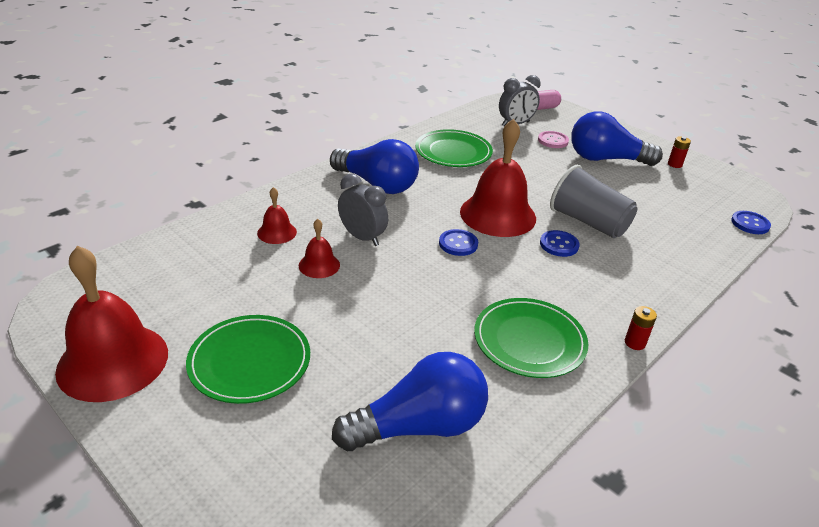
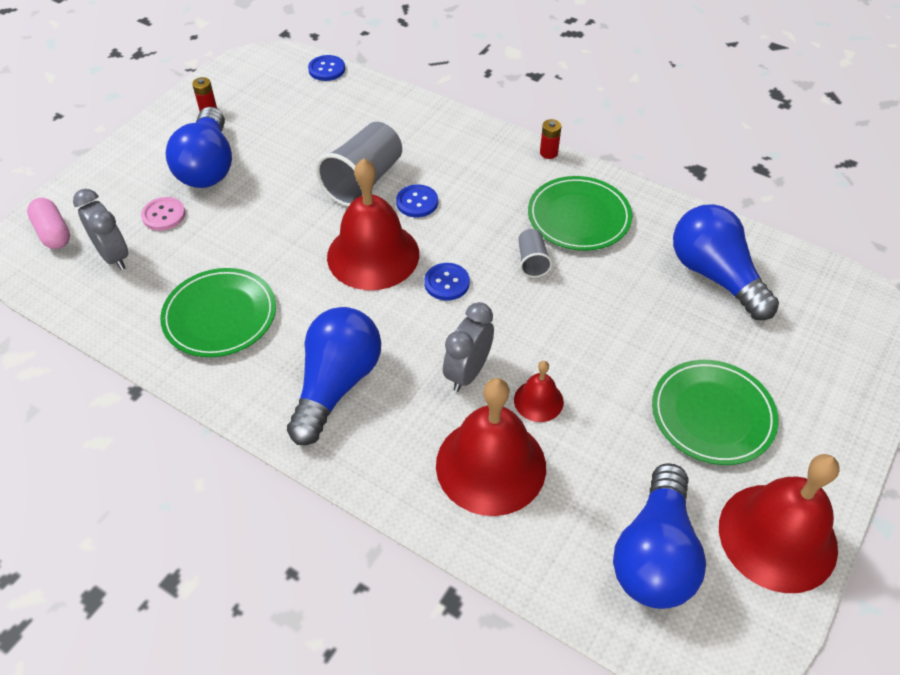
camera: 100 degrees left, 15 degrees up
(155, 289) = (655, 554): none -> blue light bulb
(277, 232) = (491, 465): red bell -> red bell, size x2.11
(472, 295) = (532, 261): none -> grey cup

